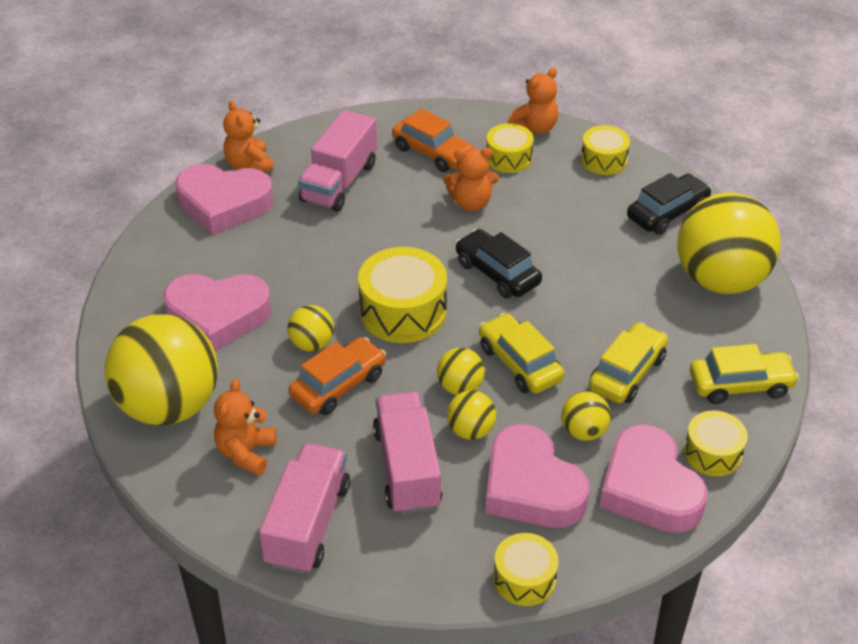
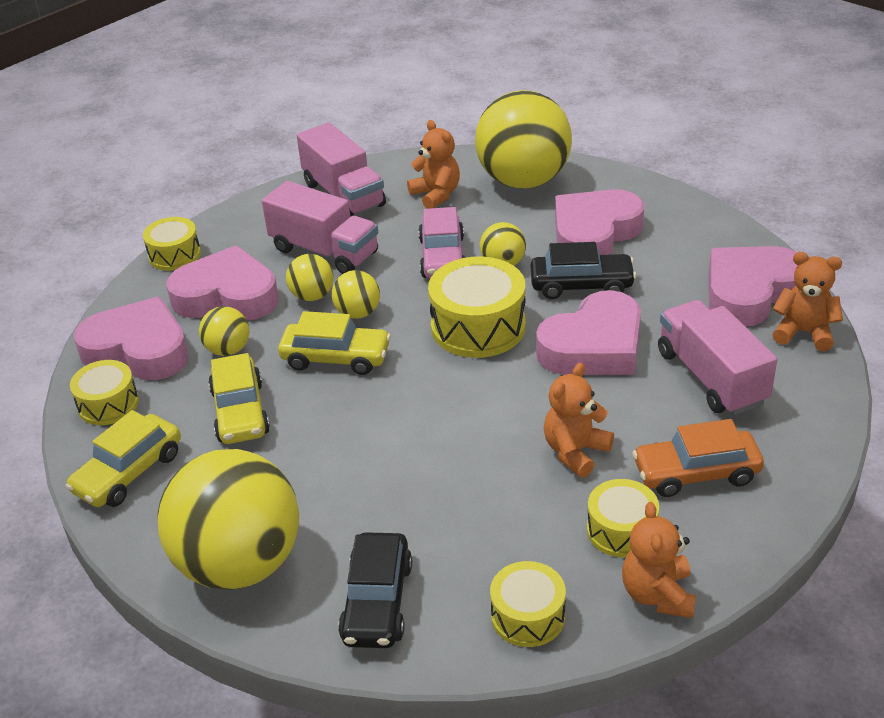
camera: 135 degrees right, 5 degrees down
(338, 385) = (443, 257): orange car -> pink car
(363, 245) = (594, 346): none -> pink heart
(497, 273) = (453, 408): black car -> black car (581, 285)

